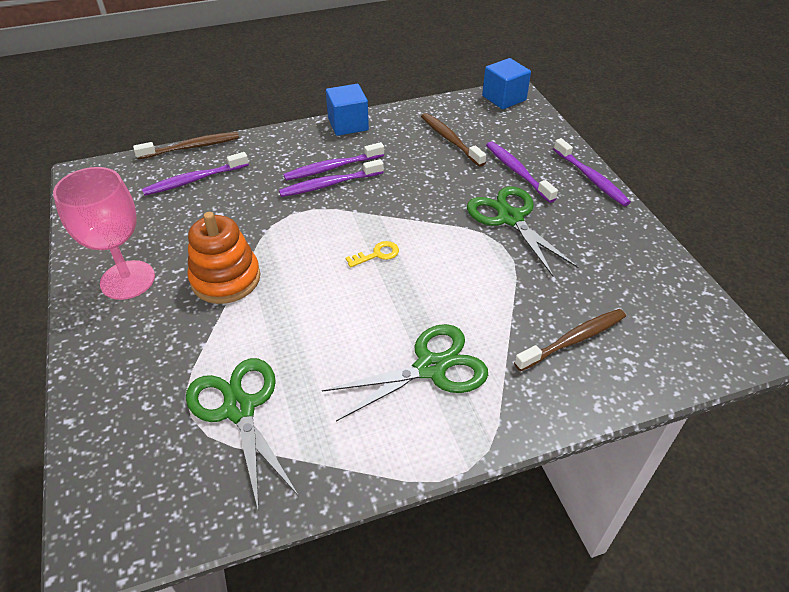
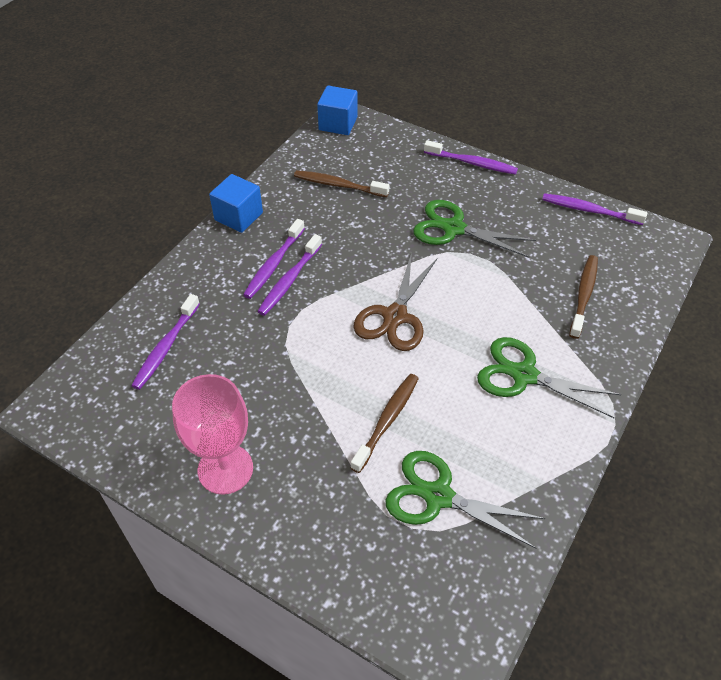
camera: 40 degrees left, 5 degrees up
(191, 147) = (121, 318): brown toothbrush -> brown toothbrush (387, 420)
(226, 279) = (306, 412): orange stacking toy -> none
(377, 254) = (395, 316): yellow key -> brown scissors
(430, 368) = (524, 375): green scissors -> green scissors turned 90 degrees counterclockwise
(517, 172) = (417, 186): purple toothbrush -> purple toothbrush (589, 210)

